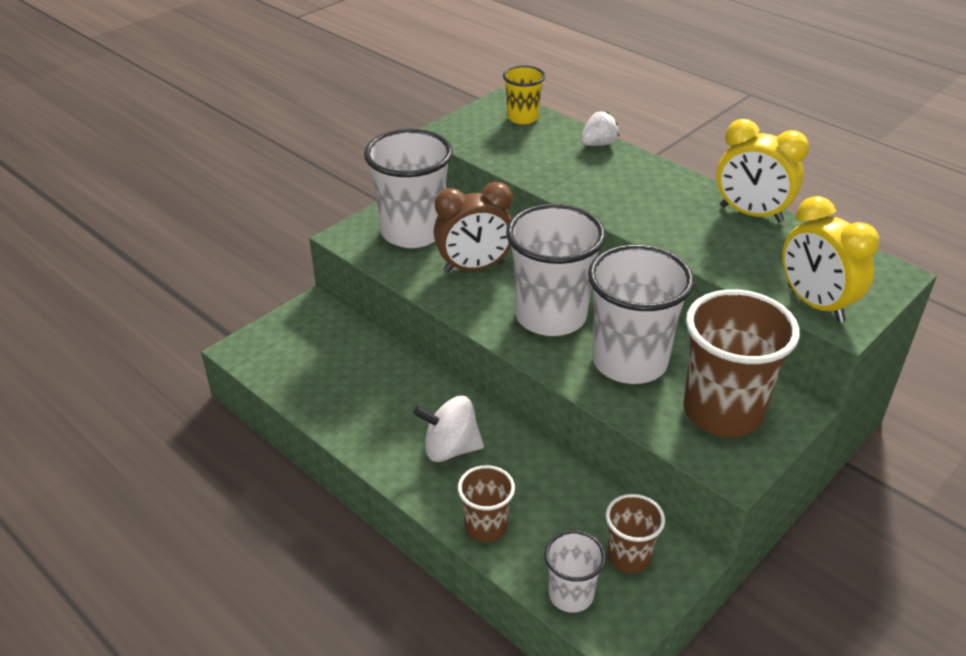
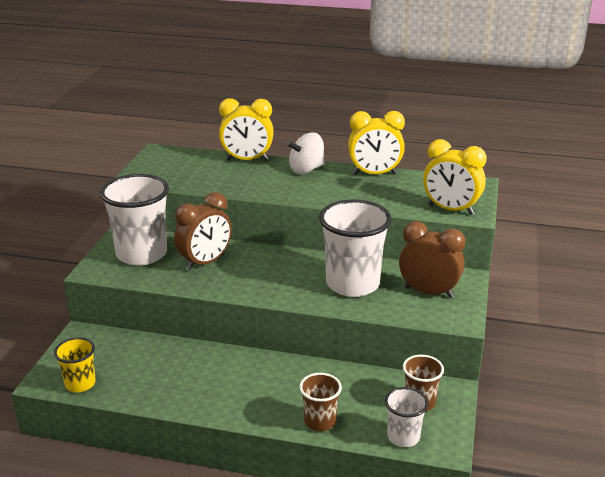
camera: 30 degrees left, 10 degrees down
(450, 448) = (258, 386): white spinning top -> white spinning top (306, 170)
(522, 117) = (181, 157): yellow cup -> yellow cup (80, 384)
(550, 316) = (281, 275): white cup -> none
(598, 144) = (247, 160): white strawberry -> yellow clock
(722, 412) = (428, 292): brown cup -> brown clock

